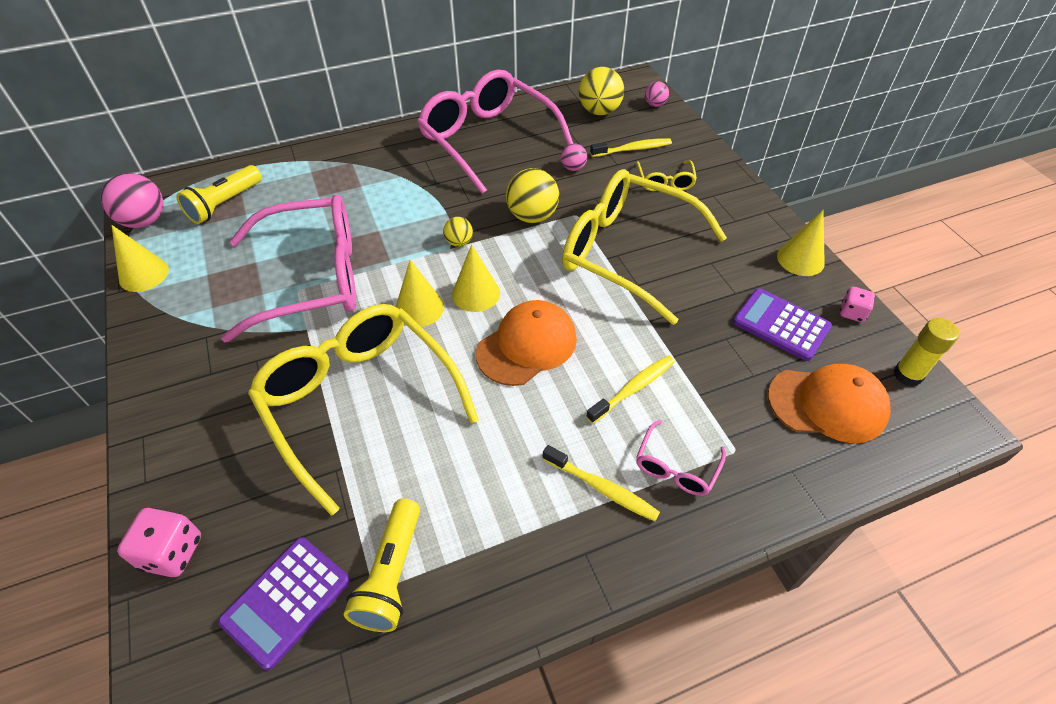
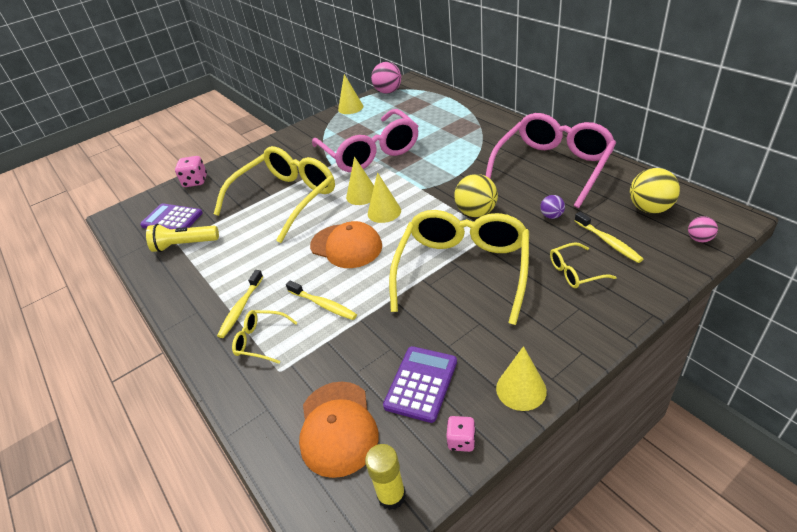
camera: 80 degrees right, 10 degrees down
(224, 204) = (414, 105): yellow flashlight -> none
(459, 242) = (429, 190): yellow ball -> none
(573, 168) = (551, 216): pink ball -> purple ball
(676, 467) = (260, 340): pink glasses -> yellow glasses

